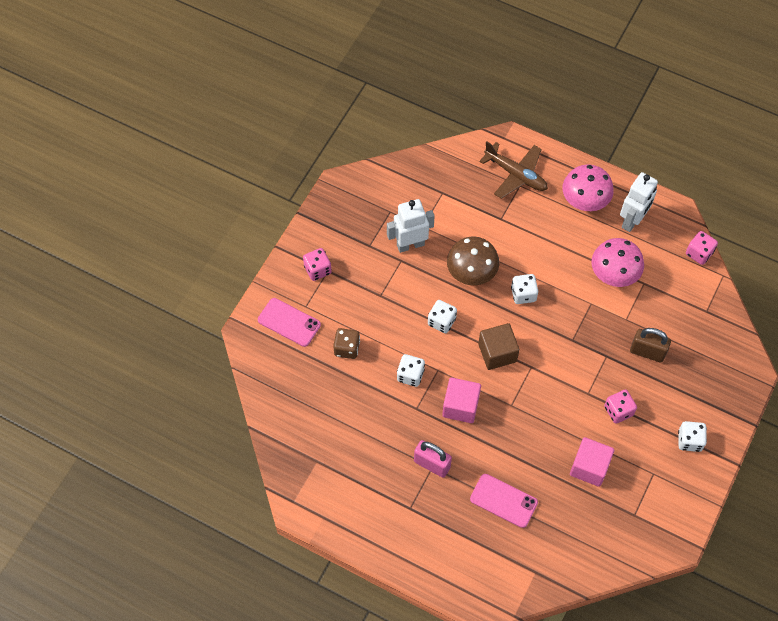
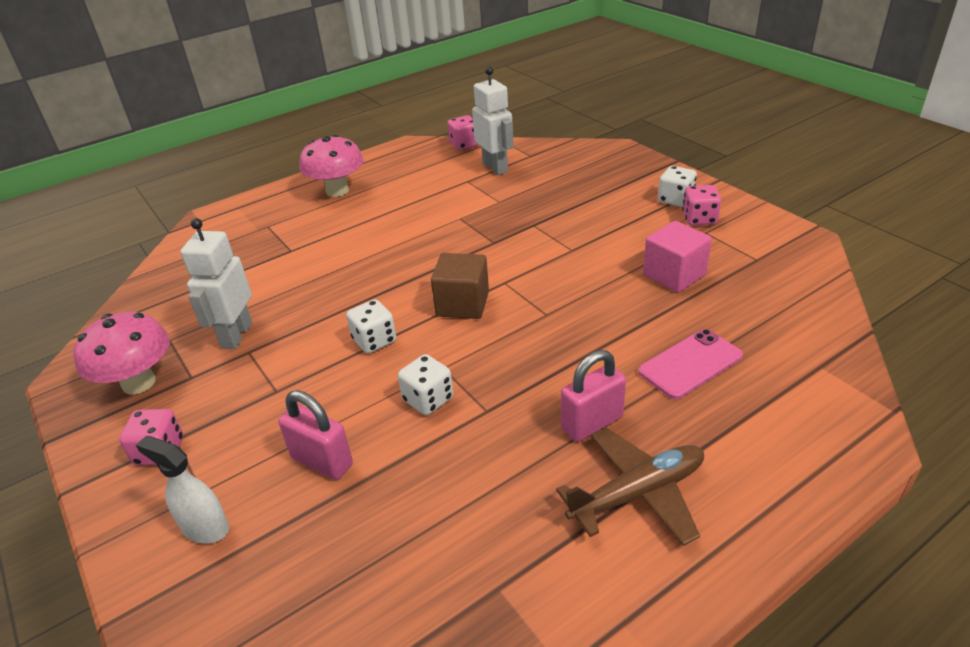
camera: 60 degrees left, 25 degrees down
(289, 322) = (205, 527): pink phone -> white spray bottle
(347, 348) = (322, 461): brown dice -> pink padlock
(460, 406) = (515, 362): pink cube -> none
(471, 273) = (334, 293): brown mushroom -> none
(516, 174) = (252, 225): brown plane -> brown plane (638, 493)
(523, 294) = (403, 261): white dice -> none
(613, 275) = (440, 195): pink mushroom -> pink mushroom (139, 383)
(618, 411) = (609, 235): pink dice -> pink dice (699, 219)
(632, 220) = (391, 170): white robot -> white robot (495, 167)
(647, 352) = (549, 198): brown padlock -> none

